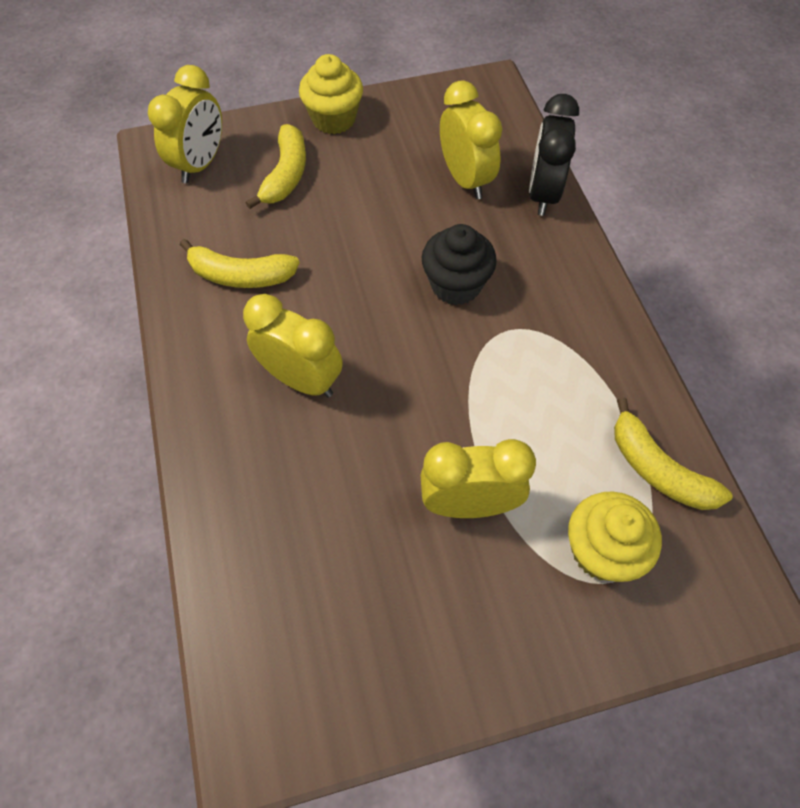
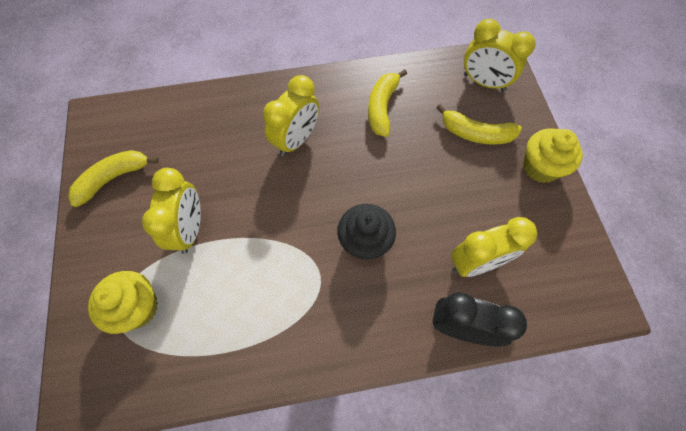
camera: 95 degrees right, 5 degrees up
(657, 469) = (184, 364): yellow banana -> yellow banana (113, 178)

